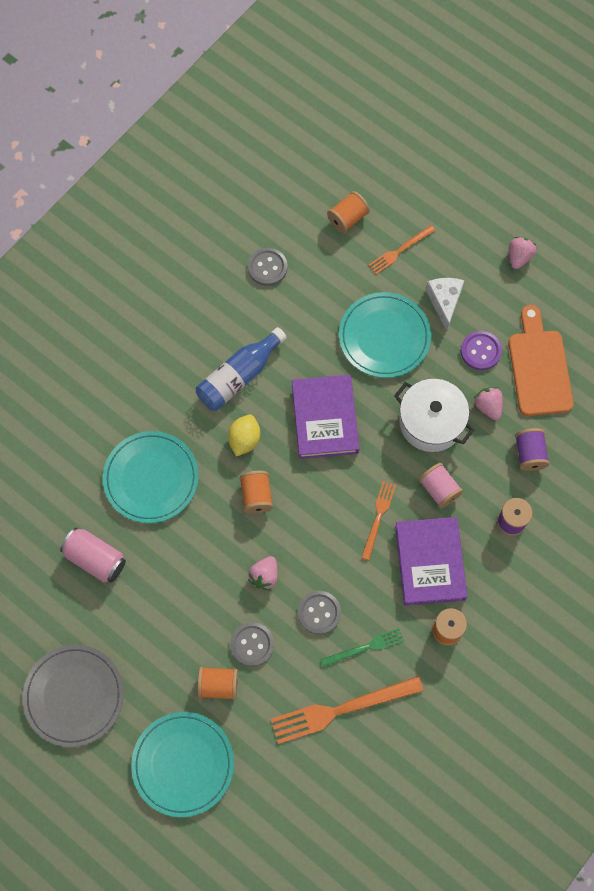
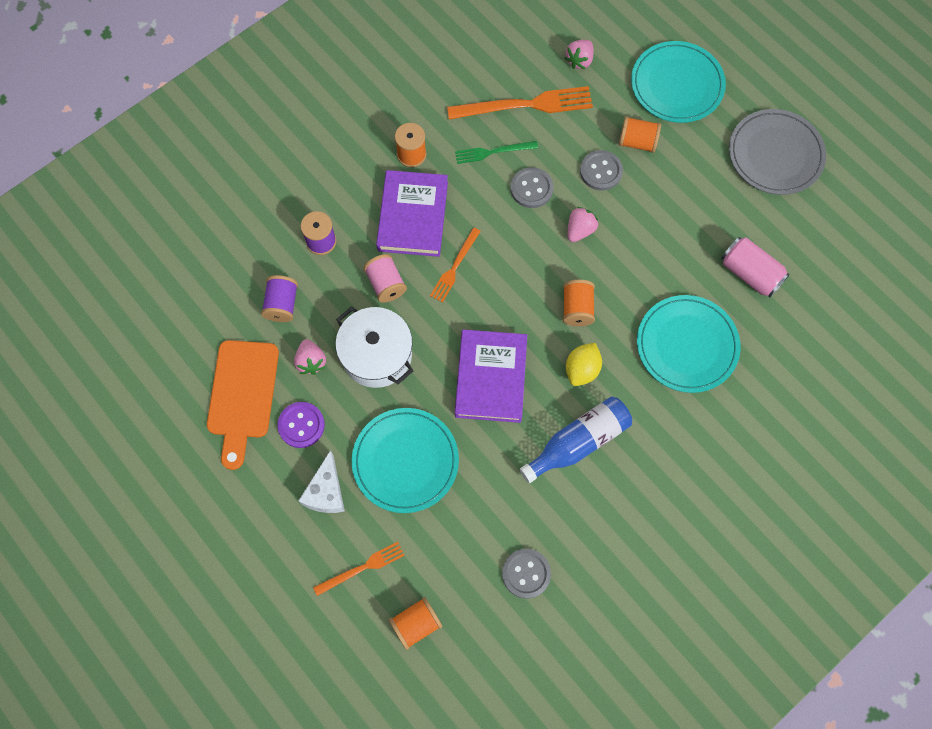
camera: 170 degrees left, 0 degrees up
(519, 257) = (223, 534): pink strawberry -> pink strawberry (579, 60)

